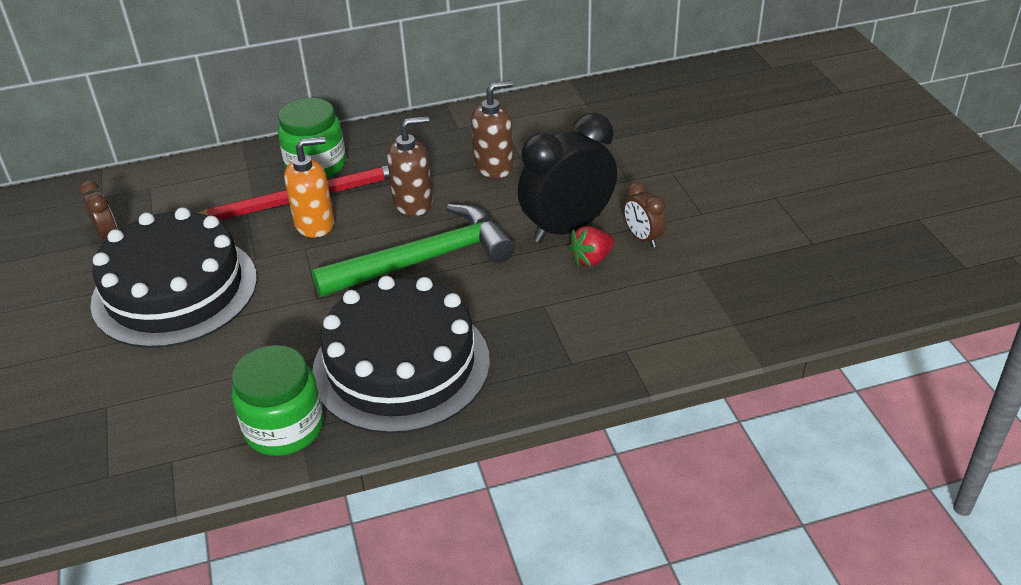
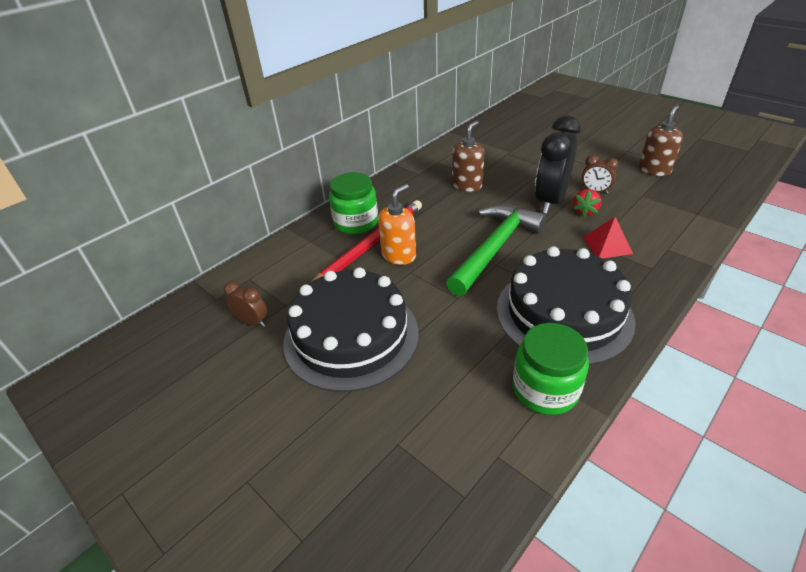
camera: 30 degrees left, 0 degrees up
(413, 203) = (446, 221): brown soap dispenser -> brown soap dispenser (654, 170)
(557, 313) = (607, 245): none -> red pyramid

